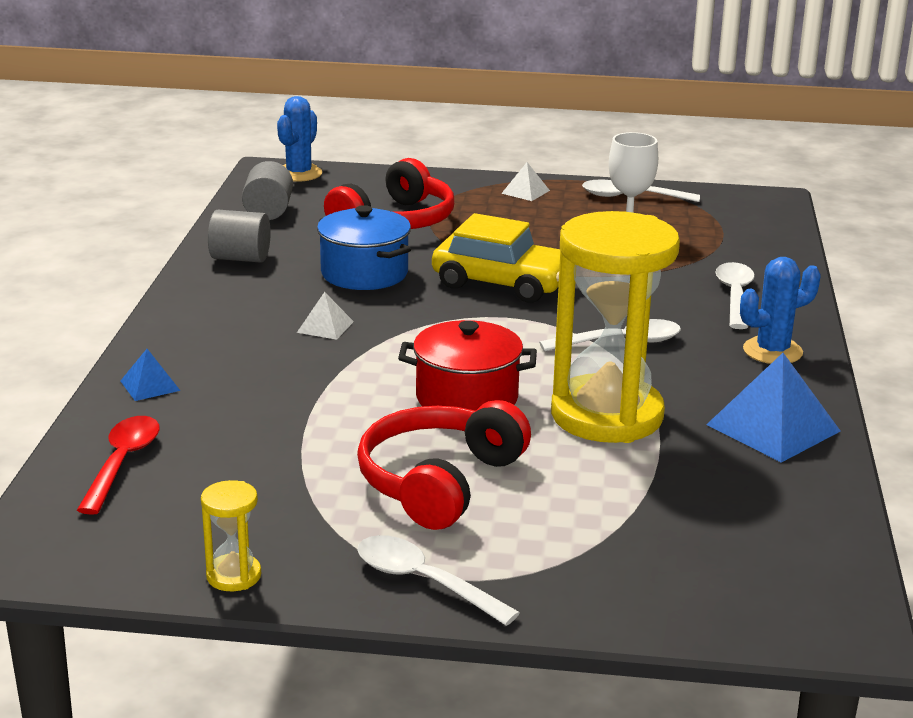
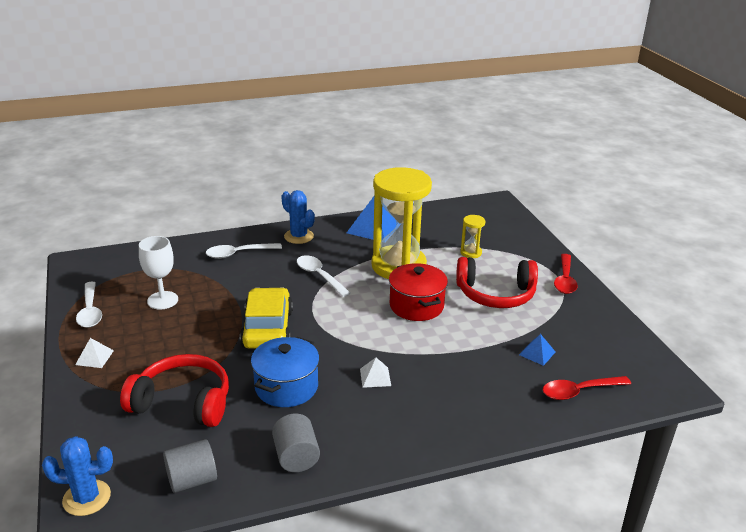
camera: 115 degrees left, 5 degrees up
(150, 385) = (501, 418): blue pyramid -> blue pyramid (537, 353)
(234, 576) = (614, 324): yellow hourglass -> yellow hourglass (471, 253)
(424, 582) = (565, 280): white spoon -> red spoon

